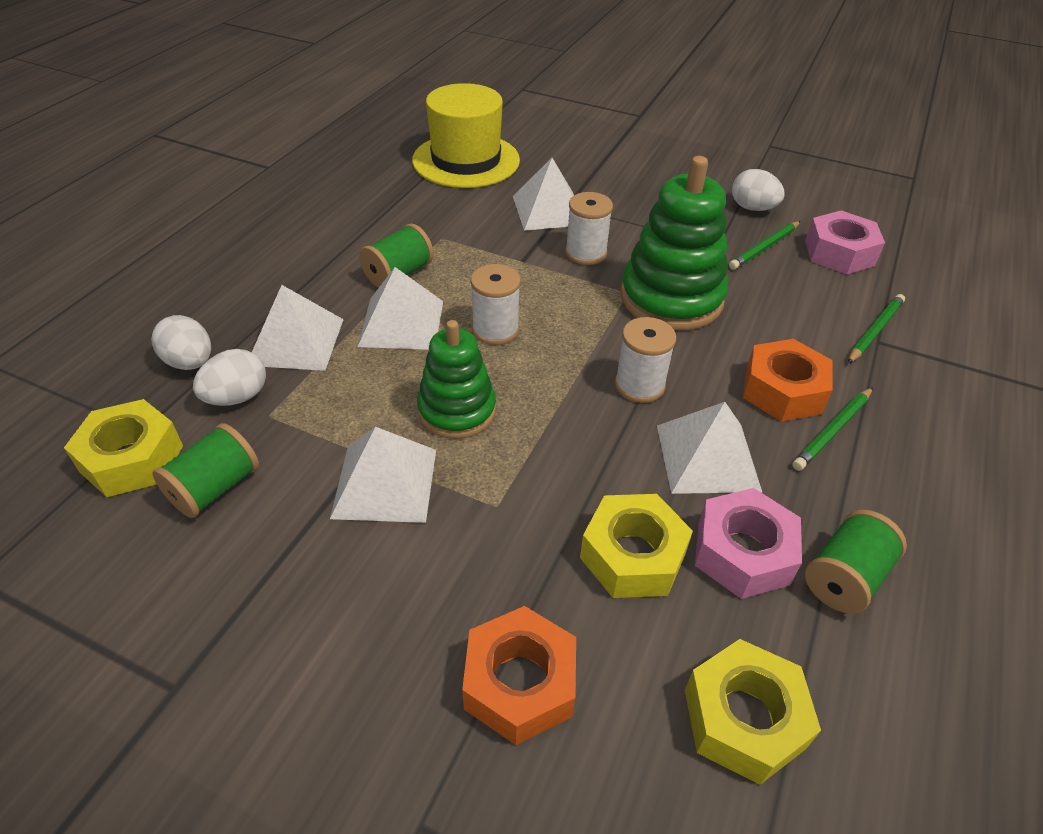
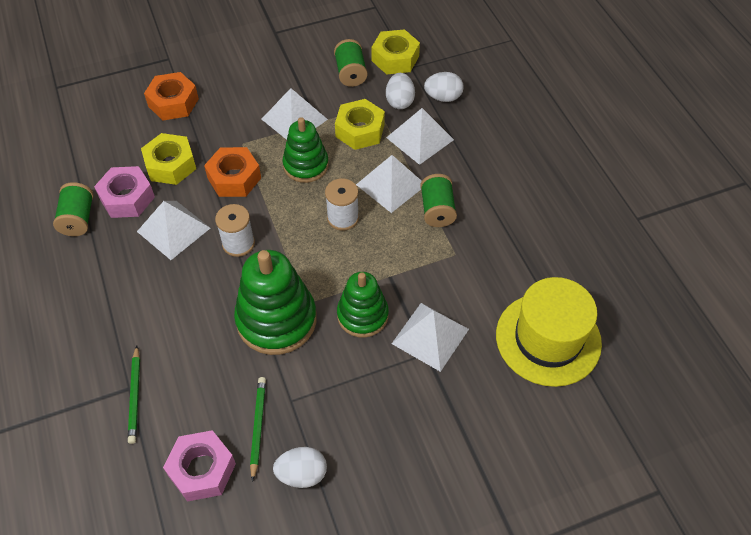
camera: 135 degrees right, 10 degrees up
(586, 253) = (362, 315): white spool -> green stacking toy
(743, 718) = (90, 144): yellow nut -> yellow nut (360, 130)
(782, 391) = (163, 299): orange nut -> orange nut (234, 178)
(832, 431) = (122, 292): green pencil -> none

